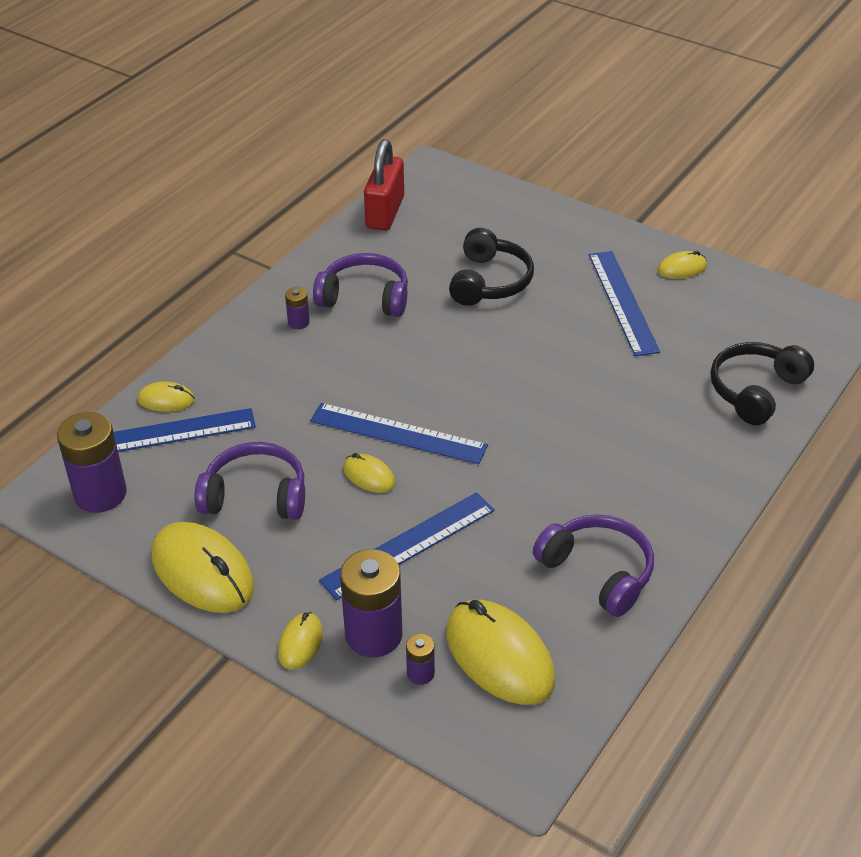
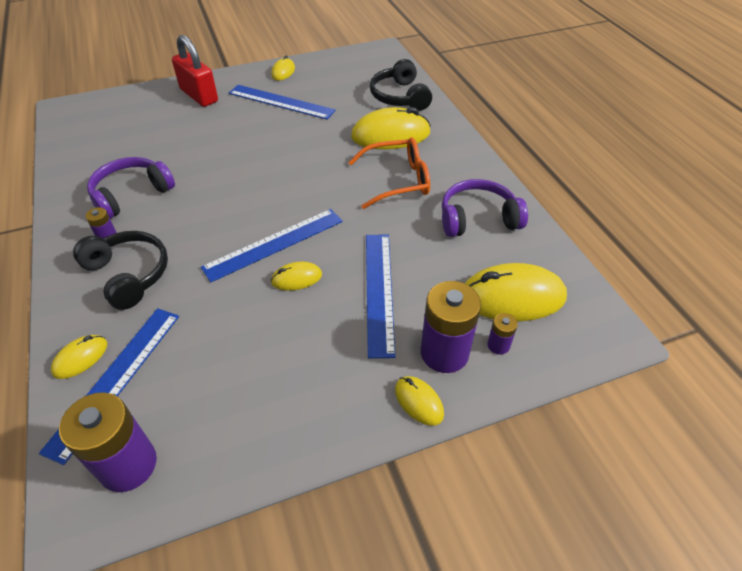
camera: 55 degrees left, 5 degrees up
(202, 572) = (292, 431): yellow mouse -> yellow mouse (390, 135)
(255, 495) = (247, 352): purple headphones -> none
(385, 212) = (70, 146): red padlock -> red padlock (199, 96)
(490, 281) = (196, 137): black headphones -> black headphones (129, 274)
(590, 471) = (396, 180): none -> orange glasses

